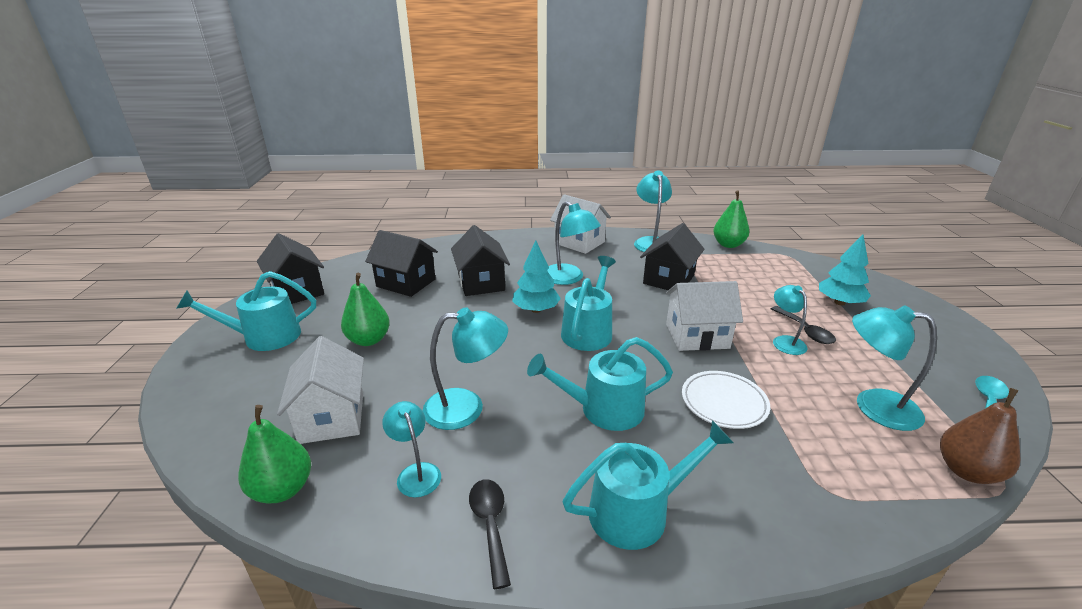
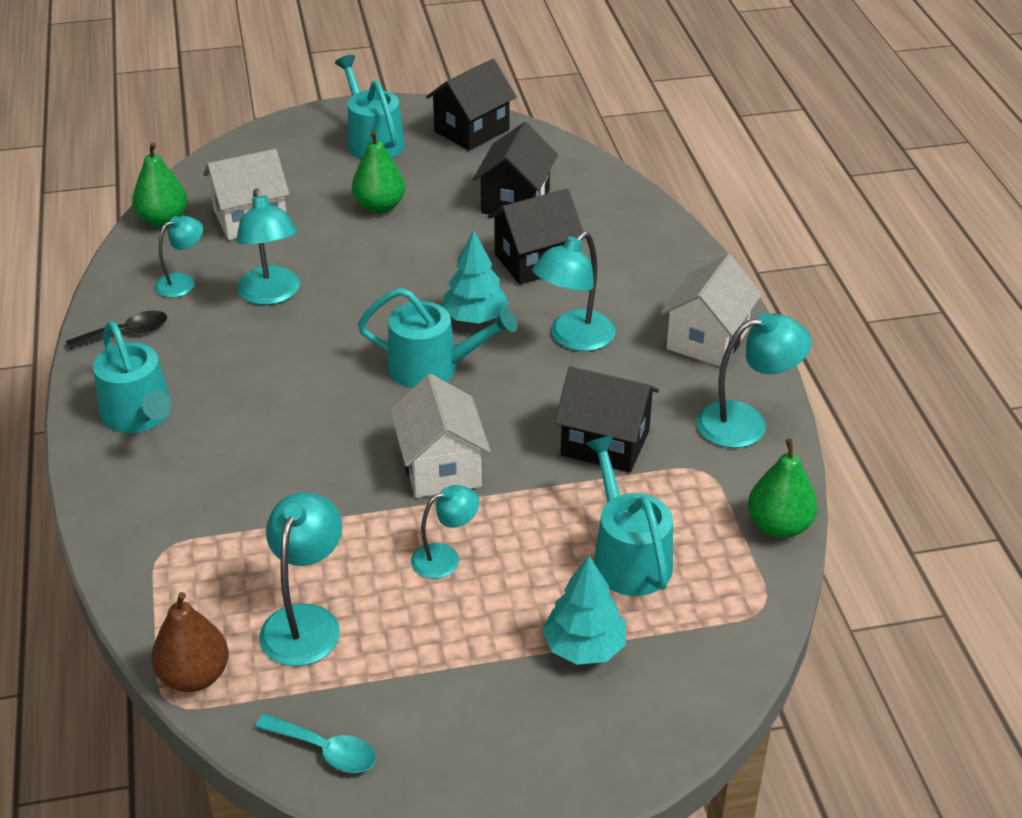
camera: 80 degrees right, 10 degrees up
(604, 409) = (277, 388): turquoise watering can -> turquoise watering can (628, 557)
(724, 403) = (298, 483): white plate -> none
(805, 331) = (479, 585): black spoon -> none

